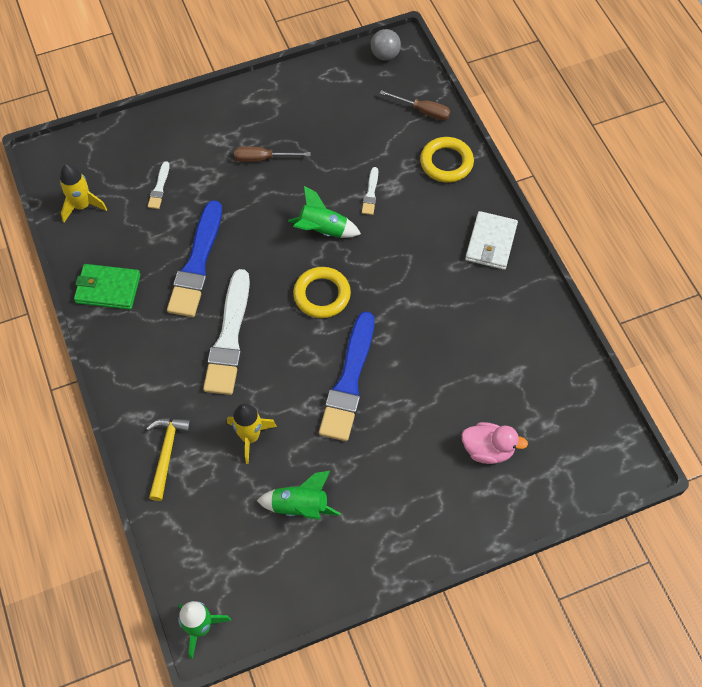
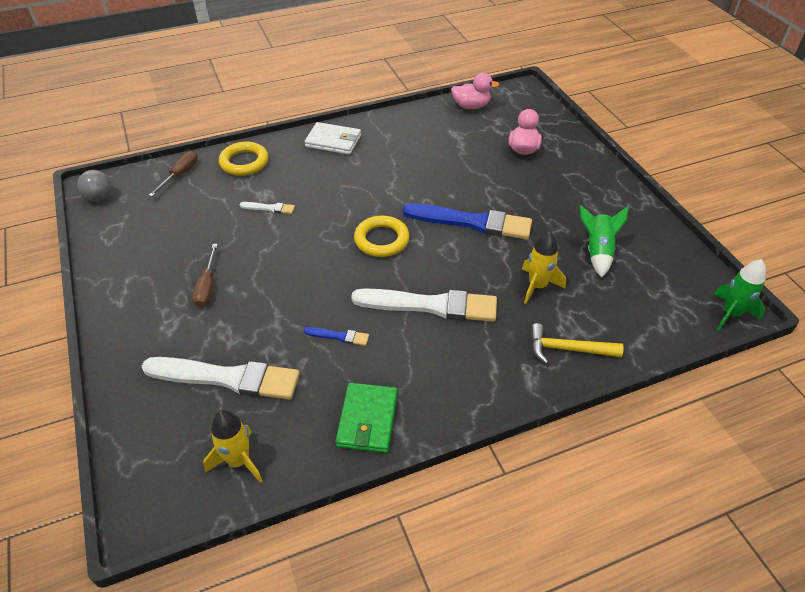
camera: 90 degrees left, 15 degrees down
(159, 187) = (227, 378): white brush -> white brush, size x2.28
(197, 264) = (339, 336): blue brush -> blue brush, size x0.44
(322, 230) = (307, 240): green rocket -> none
(581, 395) = (471, 106): none -> pink duck

